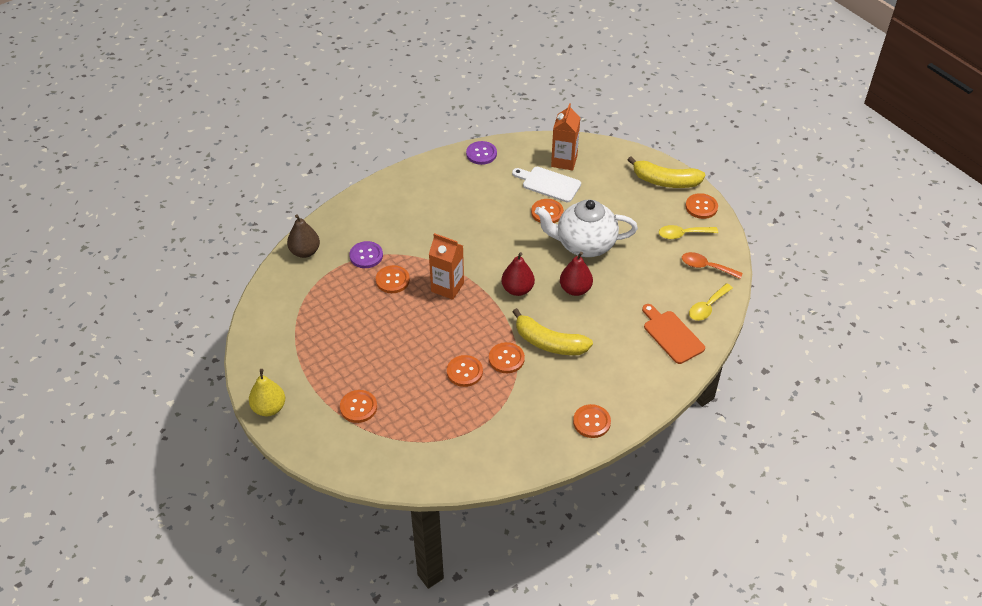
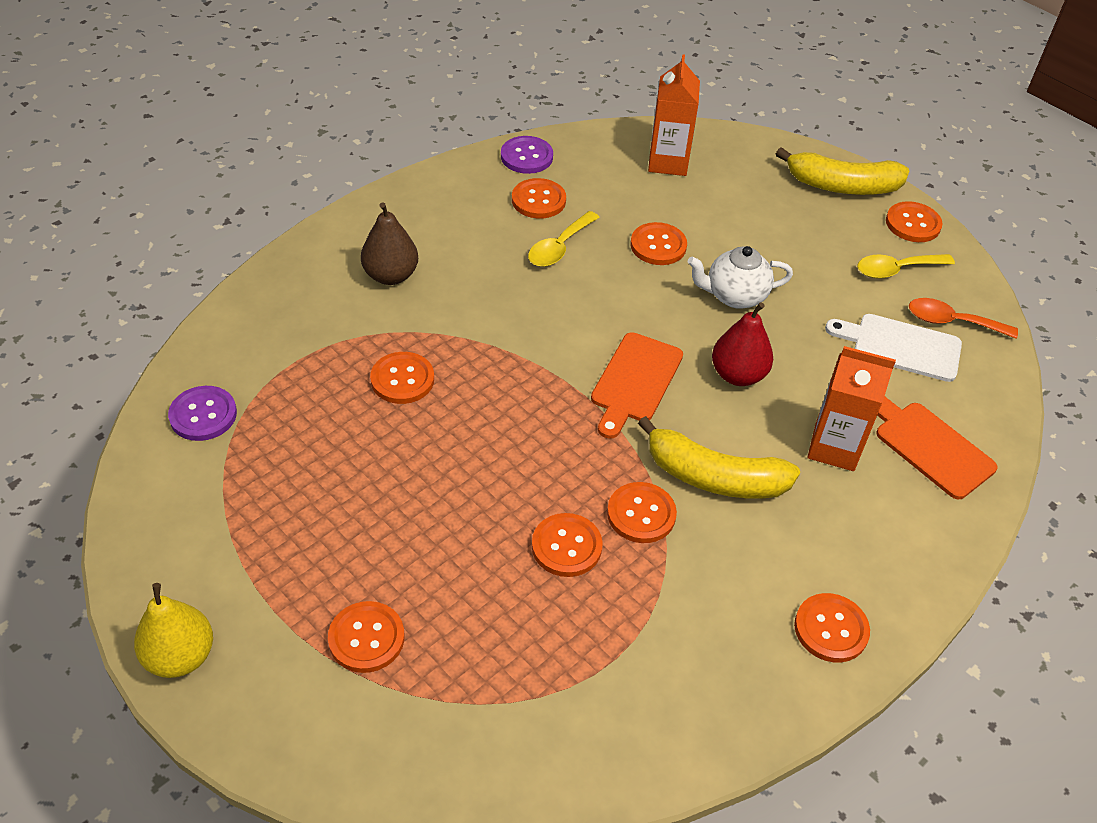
camera: 10 degrees left, 0 degrees up
(305, 251) = (231, 337): brown pear -> brown pear (391, 275)
(366, 256) = (347, 338): purple button -> purple button (203, 415)
(447, 287) = (506, 386): orange carton -> orange carton (834, 447)
(483, 181) = (538, 200): none -> orange button
(517, 289) = (635, 381): red pear -> orange cutting board
(548, 184) = (650, 199): white cutting board -> white cutting board (900, 346)
(584, 244) = (734, 296): white teapot -> white teapot, size x0.60
(707, 307) = (976, 392): yellow spoon -> yellow spoon (559, 247)

